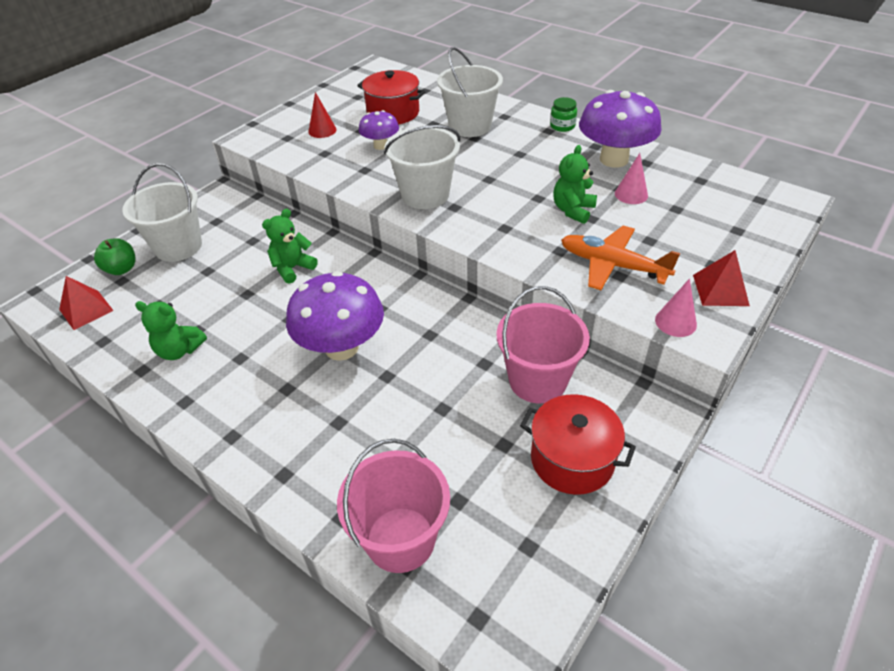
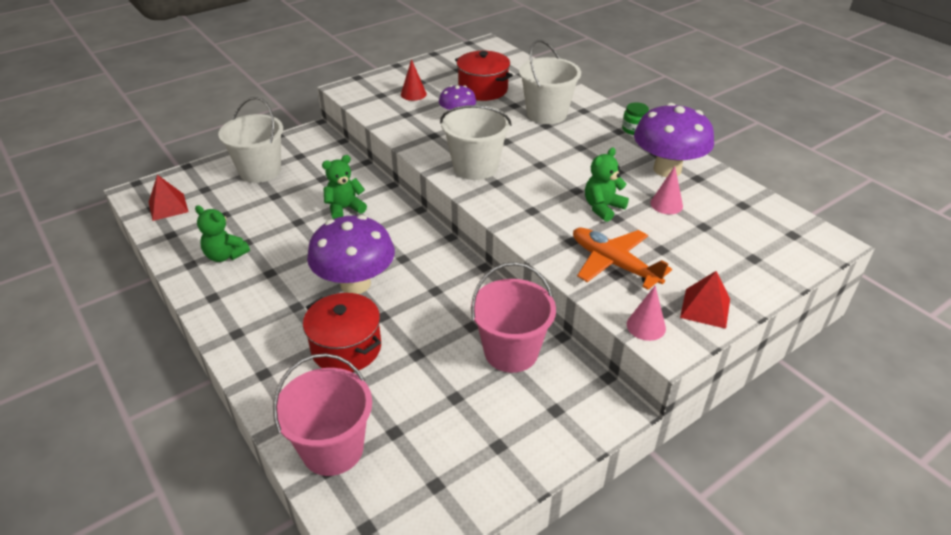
camera: 15 degrees right, 5 degrees down
(121, 269) = (208, 180): green apple -> none
(572, 459) = (509, 425): red pot -> red pot (346, 348)

